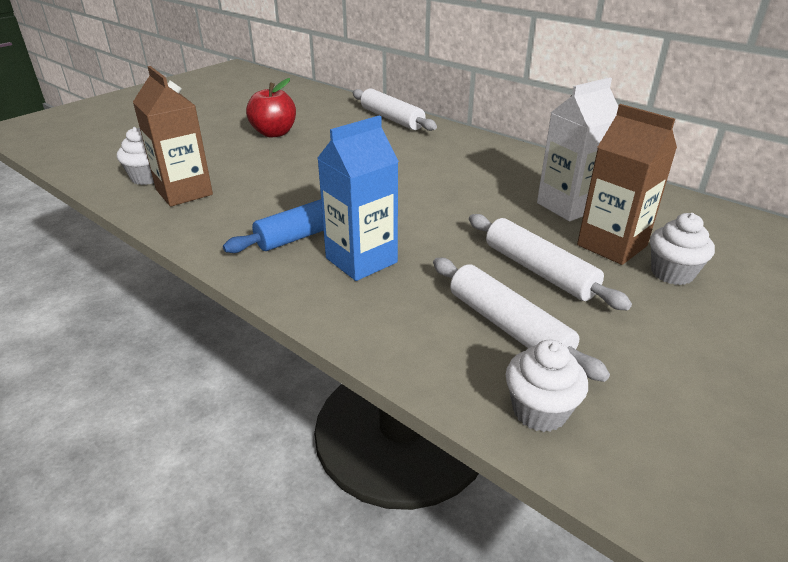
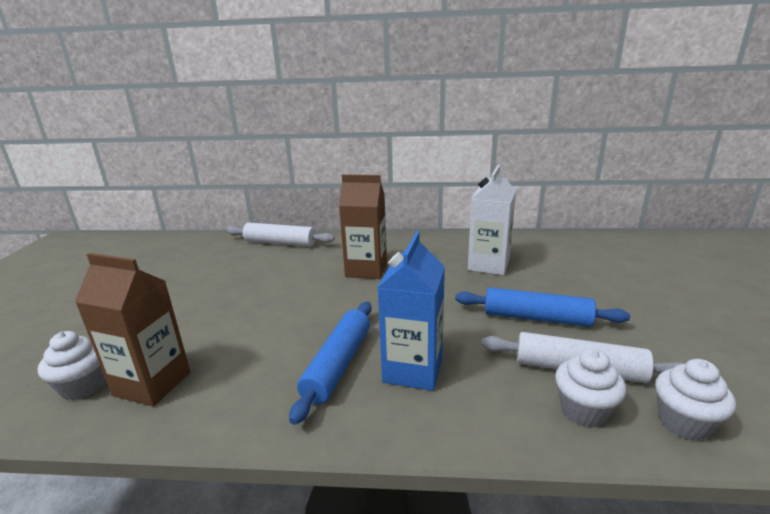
camera: 35 degrees left, 10 degrees down
(274, 133) = (184, 288): red apple -> none
(539, 271) = (536, 318): white rolling pin -> blue rolling pin
(612, 245) = (548, 281): brown carton -> brown carton (366, 270)
(672, 273) = (600, 285): white cupcake -> white cupcake (583, 410)

